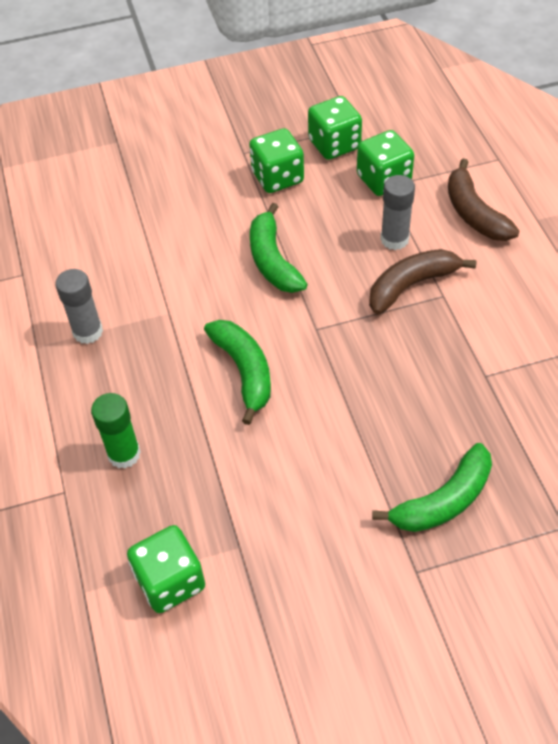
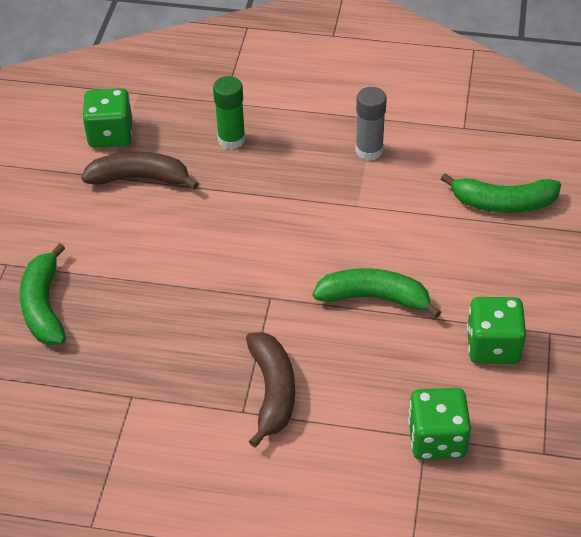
camera: 115 degrees right, 5 degrees down
(244, 371) = (258, 232): green banana -> green banana (503, 203)
(334, 144) = (521, 419): green dice -> none
(394, 239) = (341, 407): grey glue stick -> none
(474, 213) = (335, 499): brown banana -> brown banana (140, 178)

